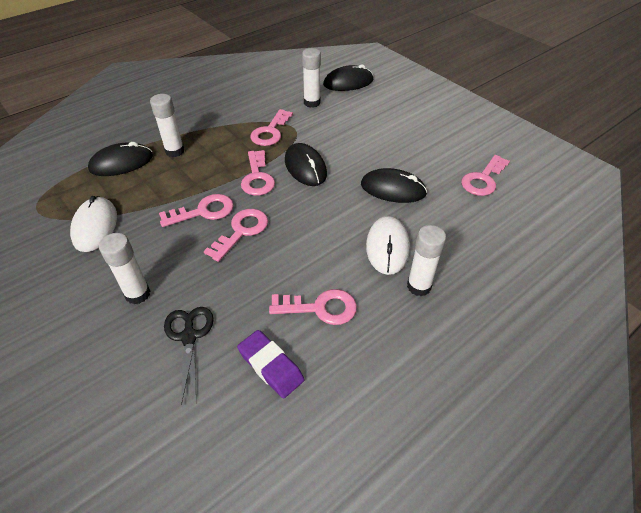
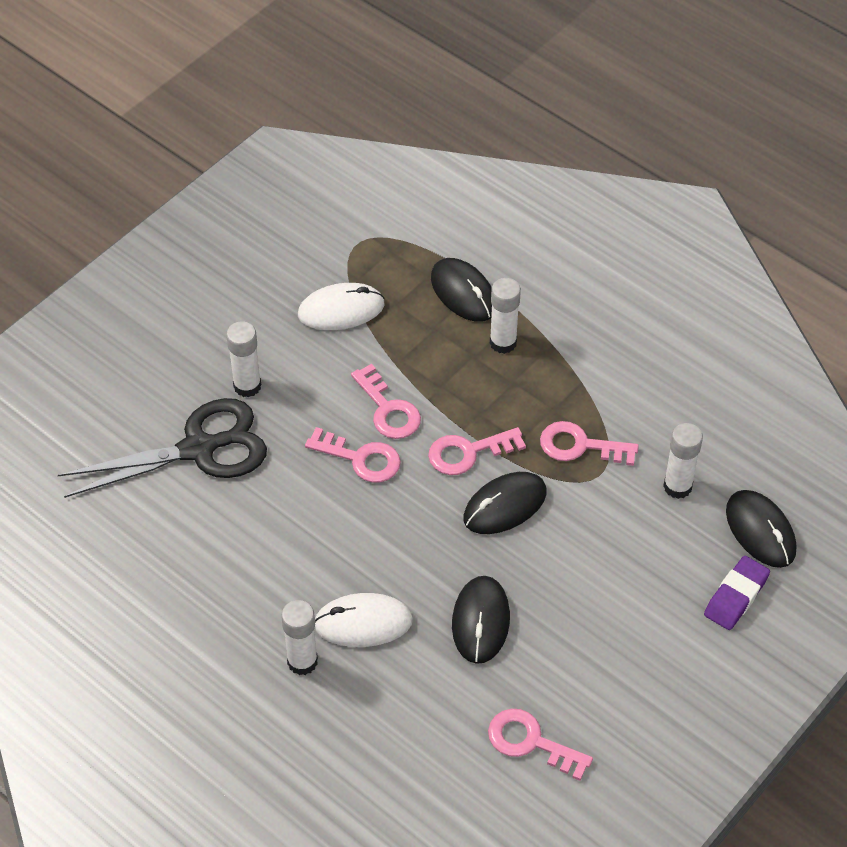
camera: 80 degrees right, 5 degrees up
(189, 336) = (199, 448): black scissors -> black scissors, size x1.80
(271, 366) = (173, 529): purple eraser -> purple eraser (736, 596)
(320, 308) = (254, 562): pink key -> none

